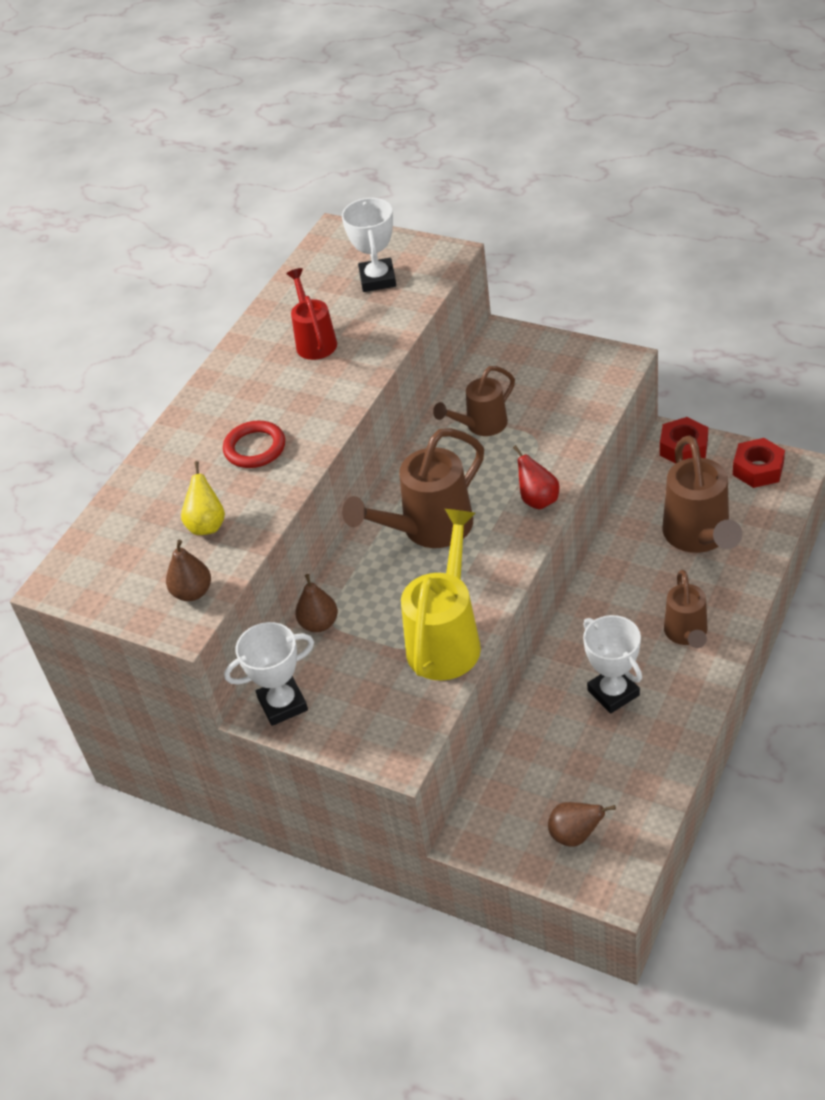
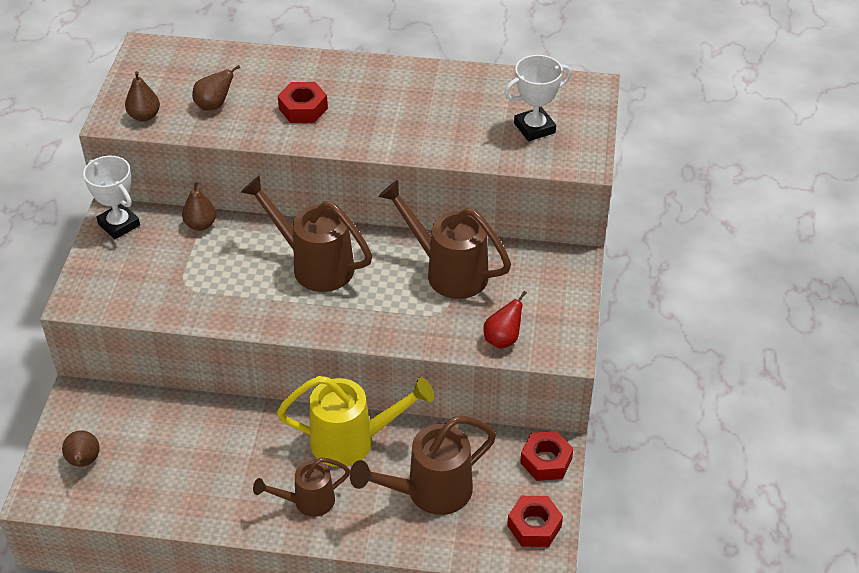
camera: 65 degrees right, 0 degrees up
(207, 525) = (214, 105): yellow pear -> brown pear
(255, 448) = (303, 108): red ring -> red nut
(314, 341) = (440, 110): red watering can -> none
(447, 639) = (195, 303): yellow watering can -> yellow watering can (352, 441)
(481, 425) = (448, 271): brown watering can -> brown watering can, size x1.62
(538, 500) = (364, 328): red pear -> red pear (503, 339)
(613, 693) = (232, 460): white trophy -> none

